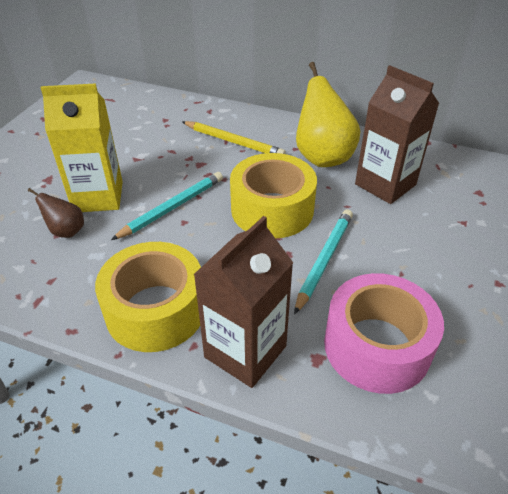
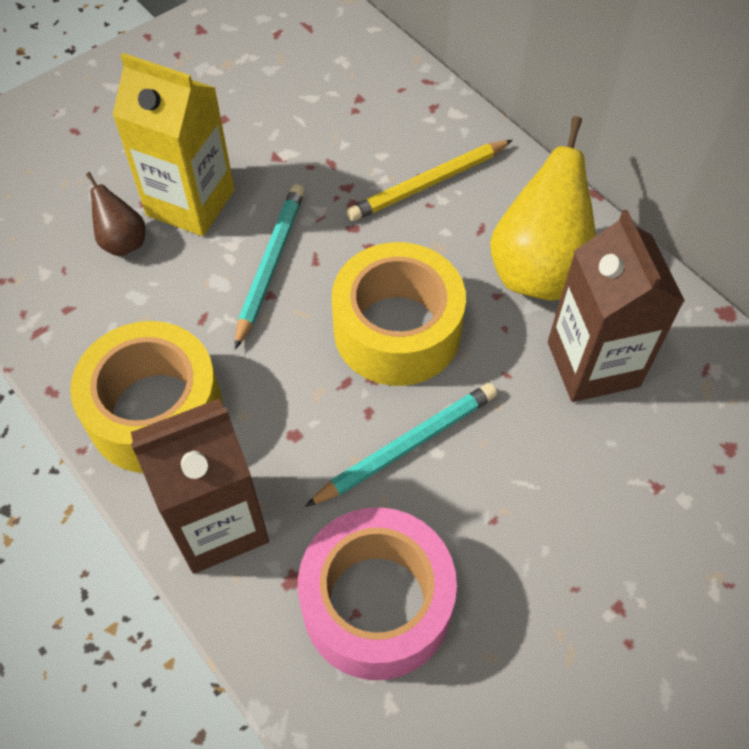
camera: 30 degrees right, 15 degrees up
(172, 207) = (270, 264): turquoise pencil -> turquoise pencil turned 60 degrees counterclockwise
(234, 142) = (428, 184): yellow pencil -> yellow pencil turned 90 degrees clockwise

